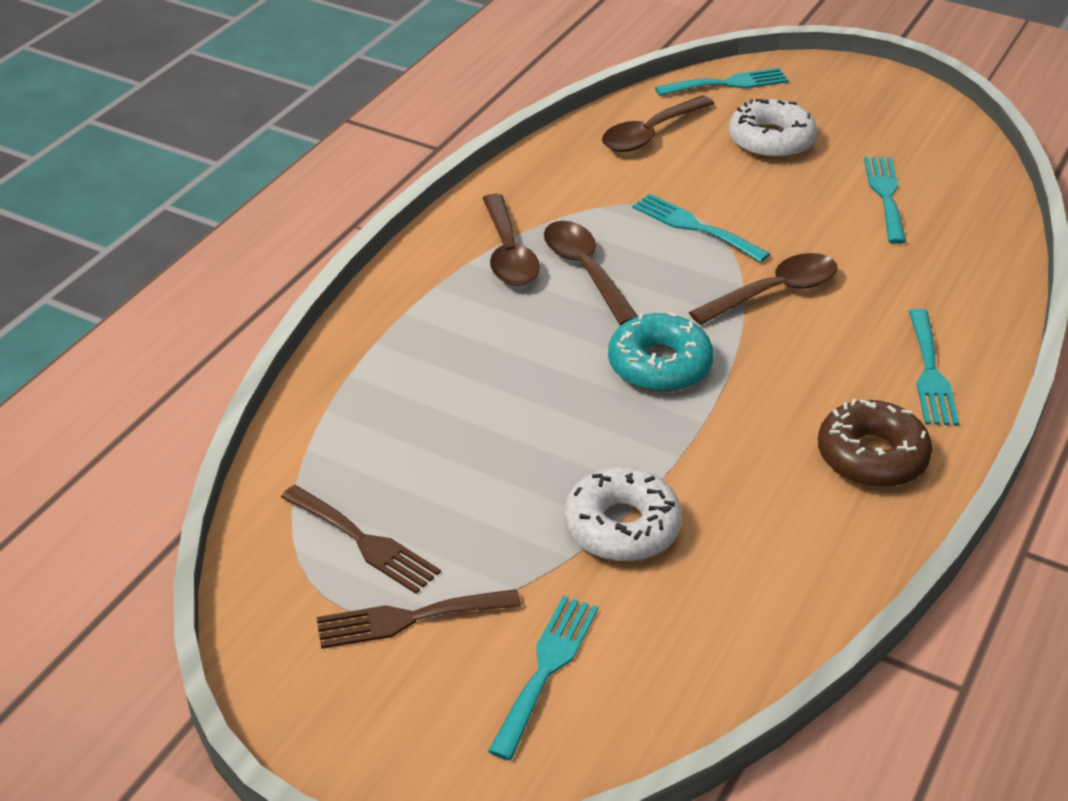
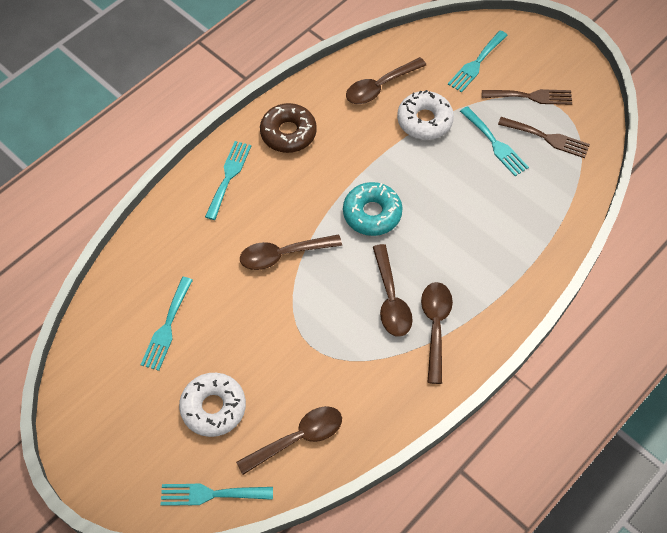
camera: 165 degrees left, 20 degrees up
(364, 542) = (547, 138): brown fork -> brown fork turned 150 degrees clockwise
(694, 227) = (307, 325): turquoise fork -> turquoise fork (495, 144)
(739, 575) = (380, 87): none -> brown spoon

